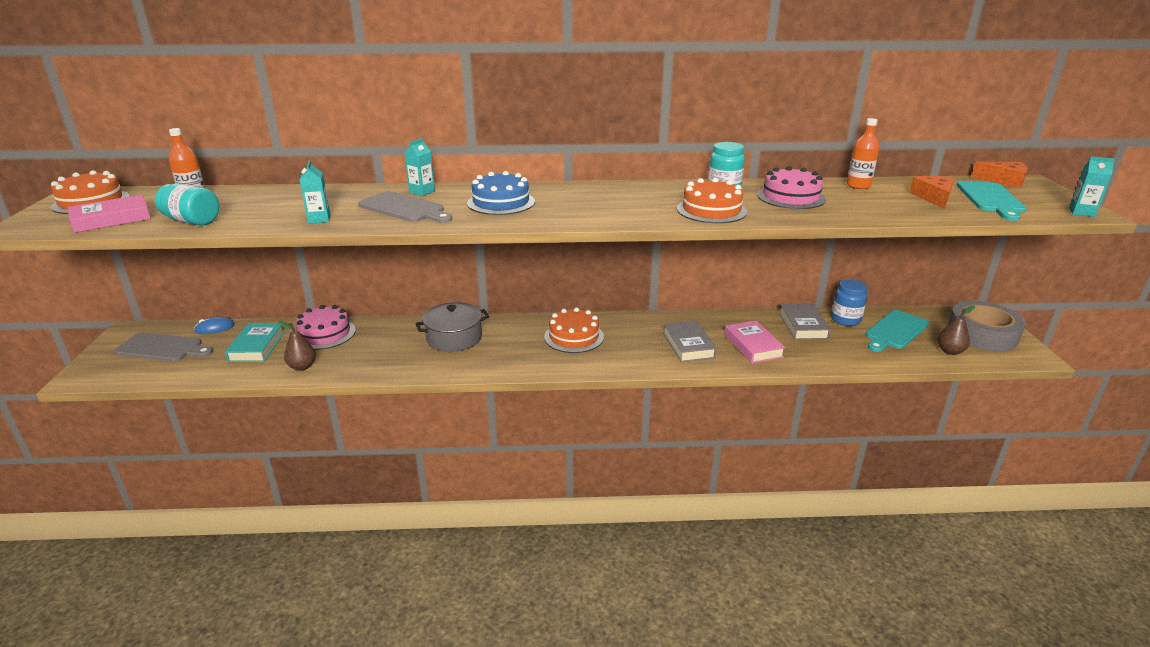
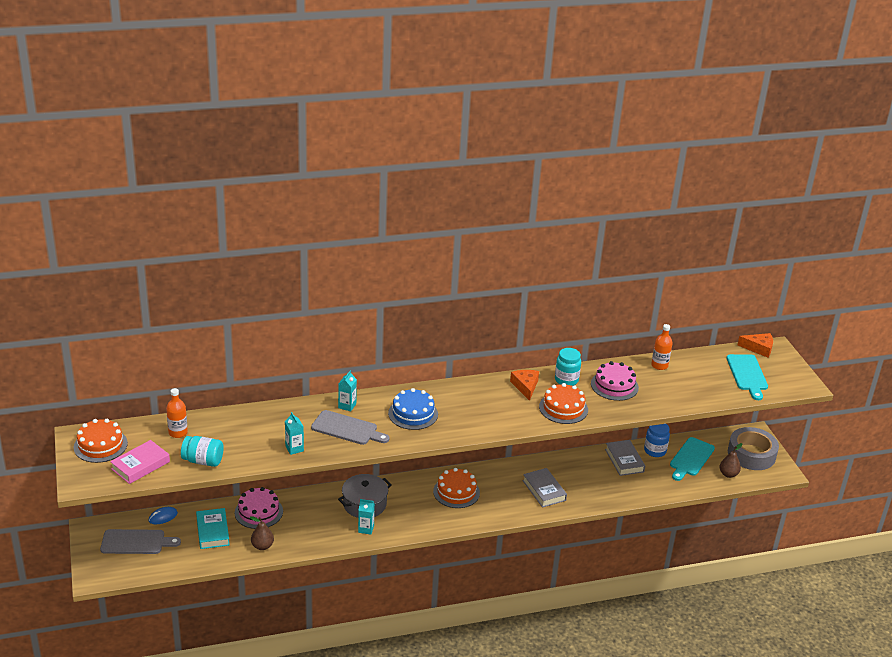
camera: 15 degrees left, 5 degrees up
(753, 346) = (591, 485): pink book -> none
(933, 197) = (710, 376): orange cheese -> orange cheese (525, 386)
(1081, 212) = (802, 385): turquoise carton -> turquoise carton (366, 529)

